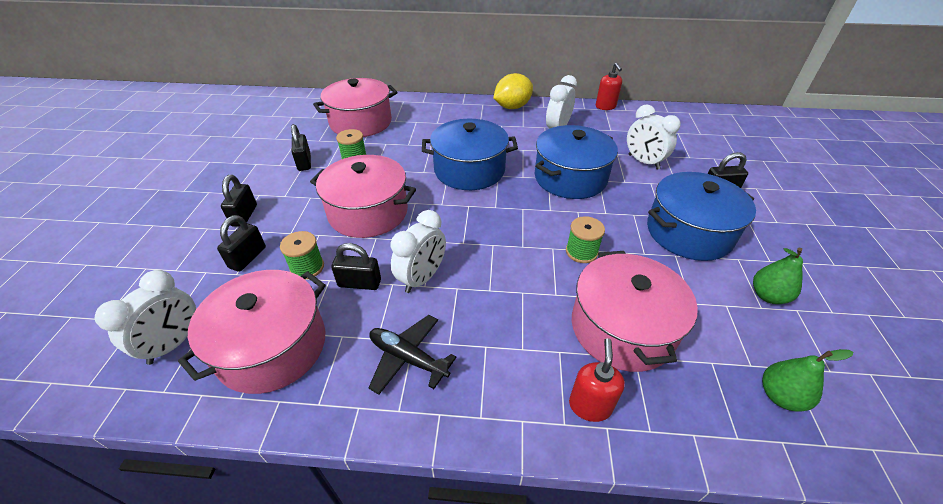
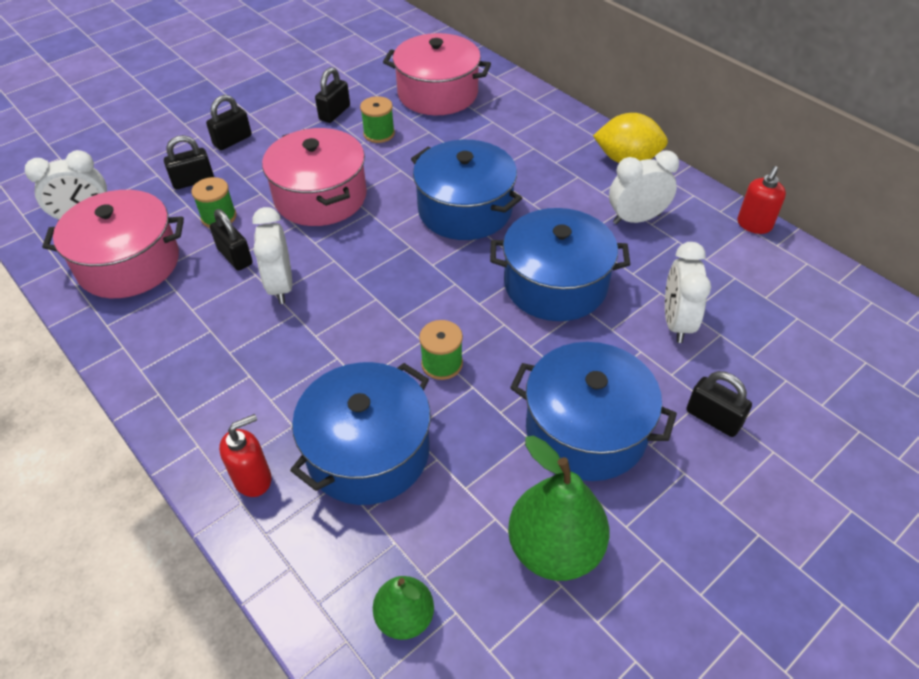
camera: 45 degrees right, 5 degrees up
(408, 358) = (190, 339): black plane -> none
(422, 278) = (281, 286): white clock -> white clock turned 90 degrees clockwise
(622, 328) = (368, 451): pink pot -> blue pot
(768, 296) = (554, 548): green pear -> green pear, size x1.70

